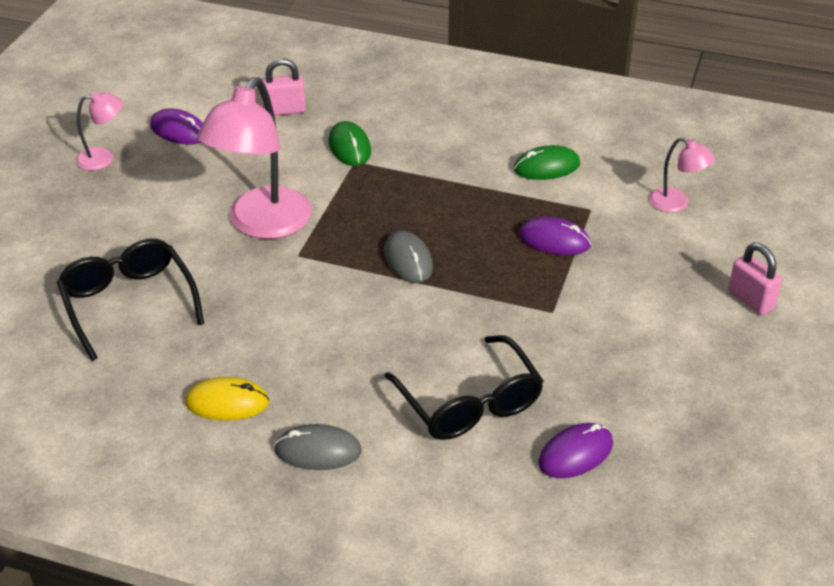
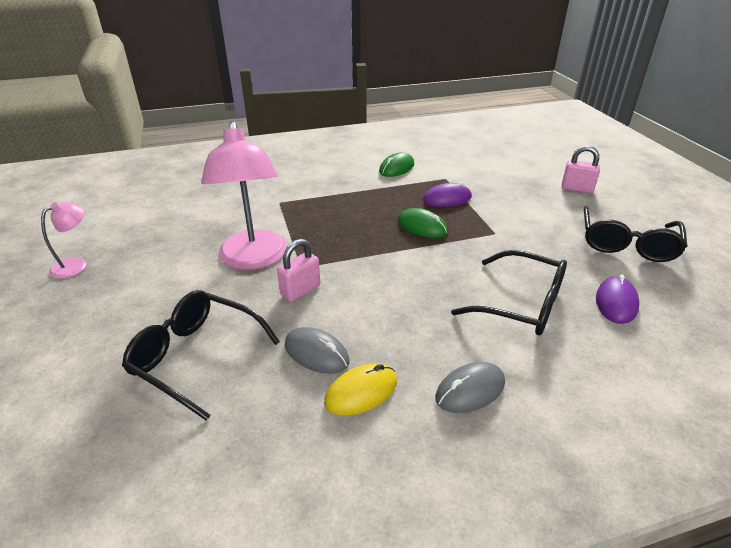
camera: 35 degrees left, 5 degrees down
(179, 130) = (127, 227): purple mouse -> none
(285, 110) = (199, 192): pink padlock -> pink padlock (300, 290)
(349, 147) = (267, 196): green mouse -> green mouse (422, 226)
(408, 260) = (378, 240): grey mouse -> grey mouse (316, 353)
(676, 204) = (483, 162): pink lamp -> none
(696, 401) = (627, 244): none -> black glasses

